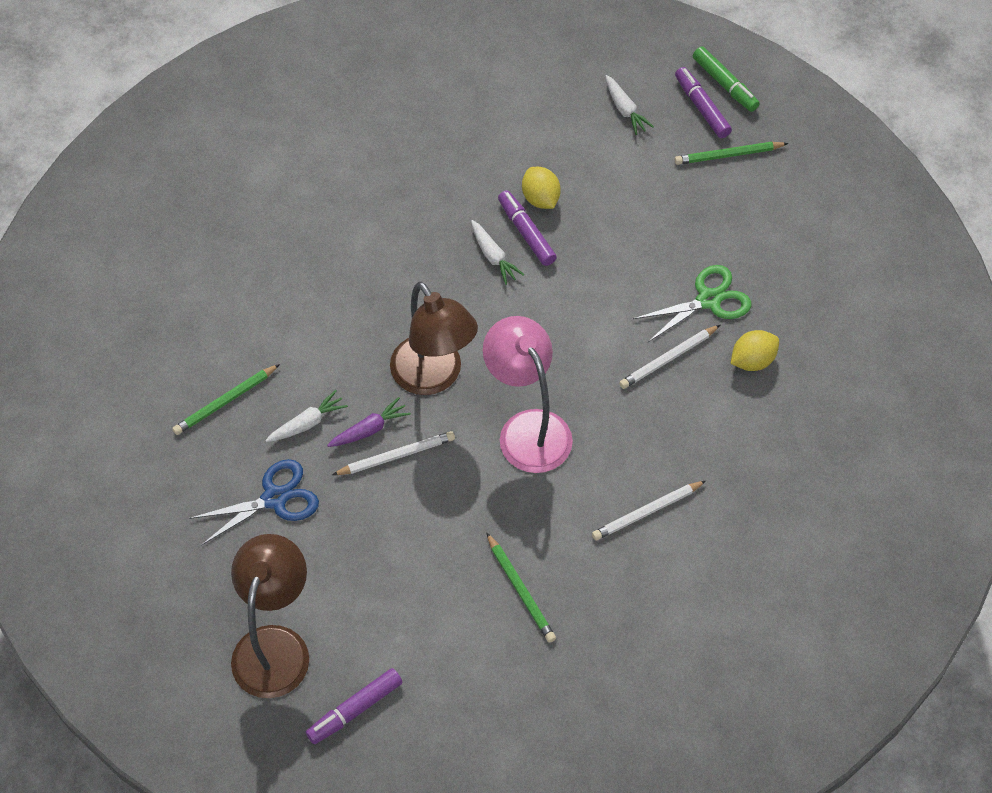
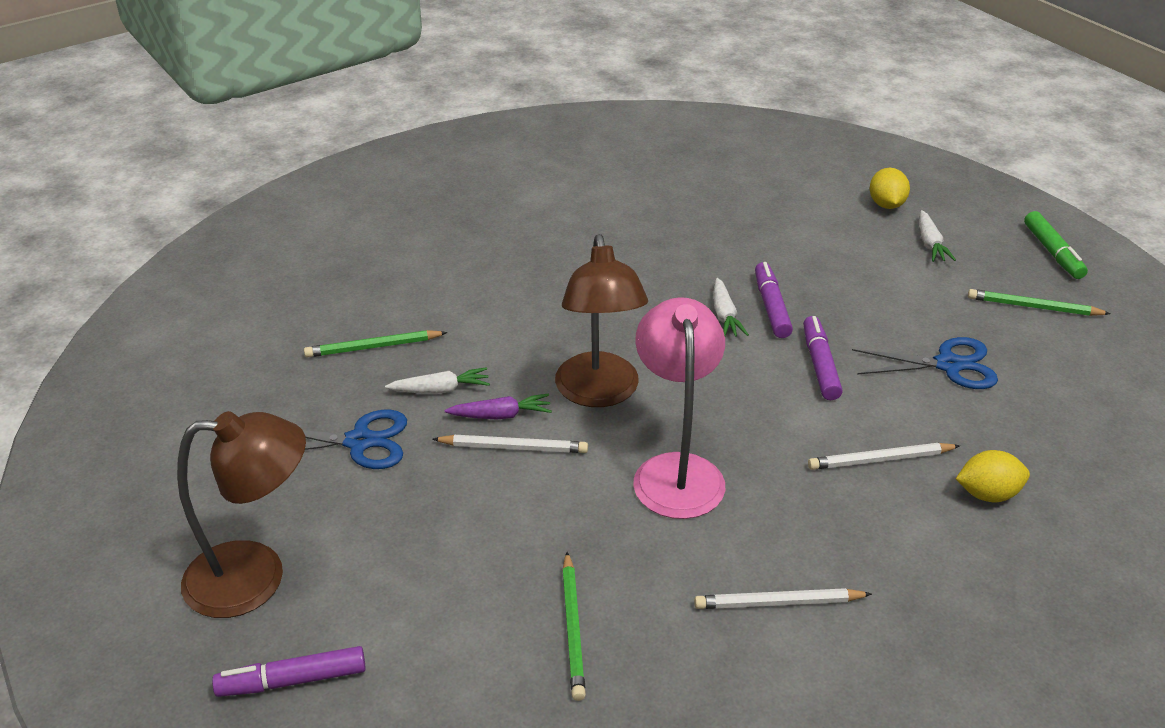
camera: 25 degrees right, 20 degrees down
(275, 645) = (256, 577): brown lamp -> brown lamp turned 45 degrees clockwise
(540, 199) = (802, 285): yellow lemon -> yellow lemon (886, 205)
(685, 244) = (948, 365): none -> blue scissors
(701, 107) = (1018, 263): purple marker -> purple marker (820, 365)
(708, 300) = (955, 421): green scissors -> none

